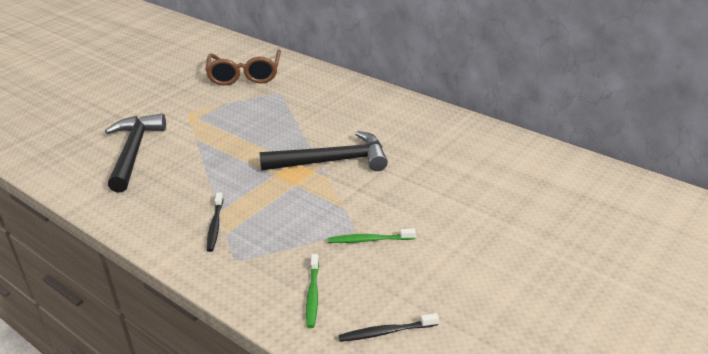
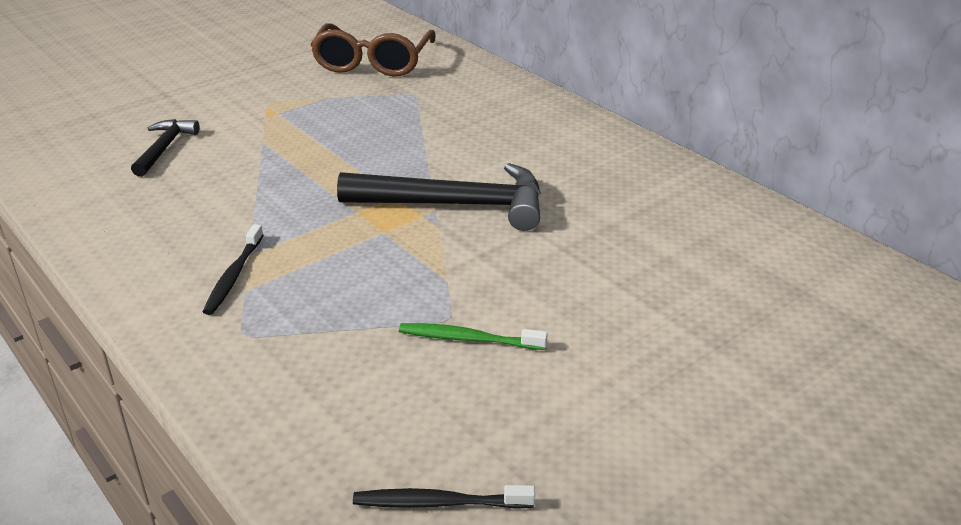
camera: 10 degrees right, 0 degrees up
(134, 152) = (164, 148): black hammer -> black hammer, size x0.54
(313, 295) = (340, 414): green toothbrush -> none

